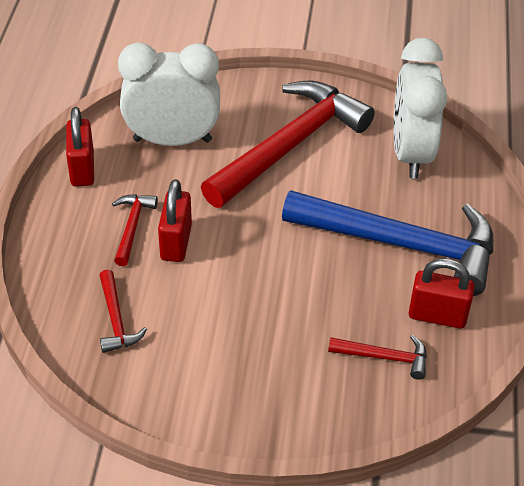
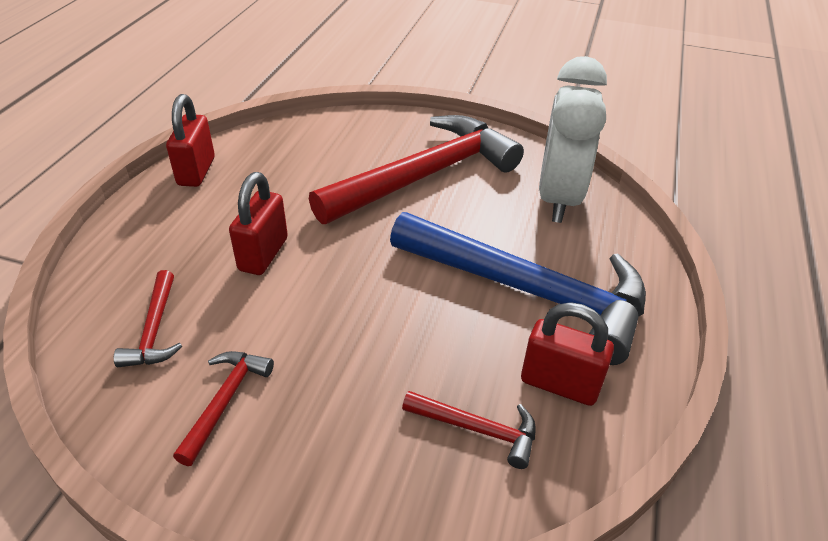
camera: 10 degrees right, 5 degrees down
(132, 227) = (221, 232): red hammer -> red hammer (225, 401)
(172, 140) = (302, 156): white clock -> none

